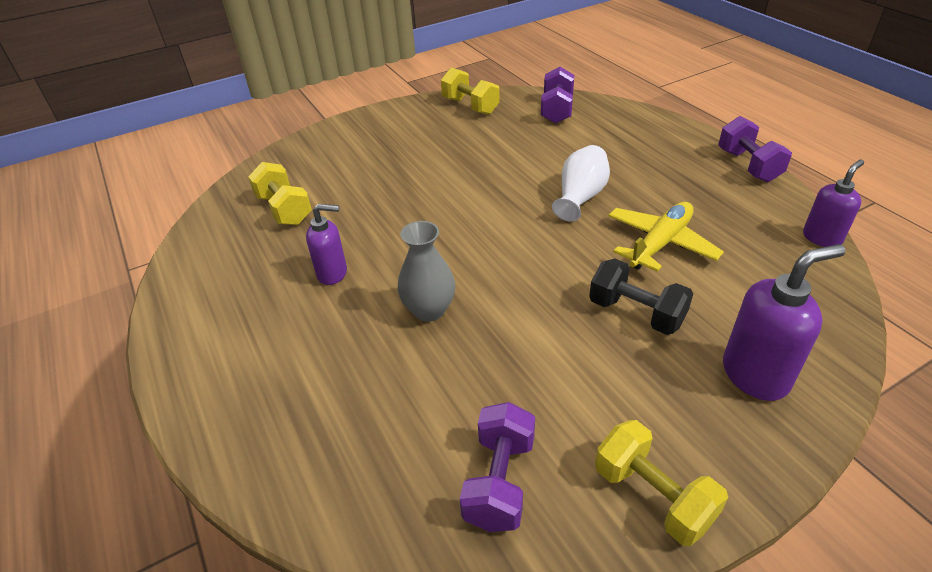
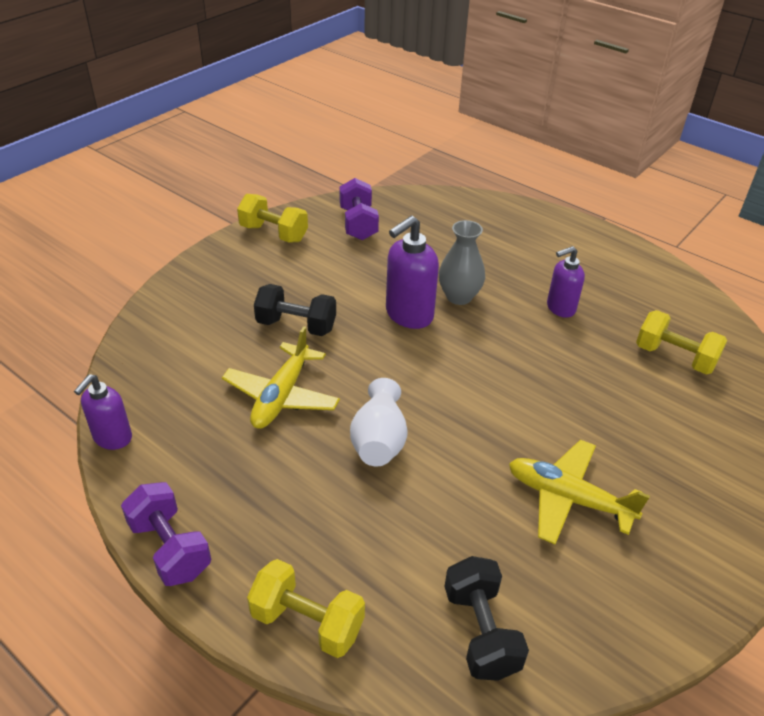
camera: 155 degrees right, 0 degrees up
(462, 147) = (568, 498): none -> yellow plane
(470, 106) = (628, 608): yellow dumbbell -> yellow dumbbell (307, 622)
(556, 110) = (481, 631): purple dumbbell -> black dumbbell
(755, 375) = (206, 301): purple soap dispenser -> purple soap dispenser (408, 315)

